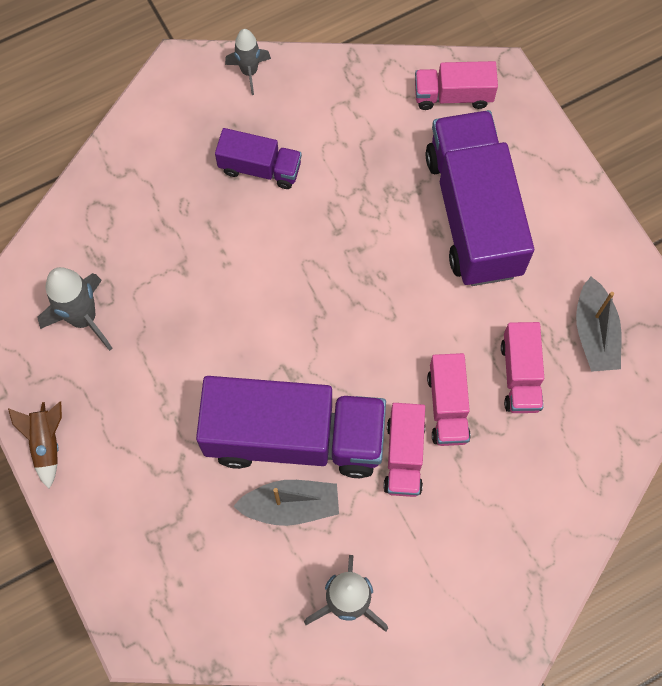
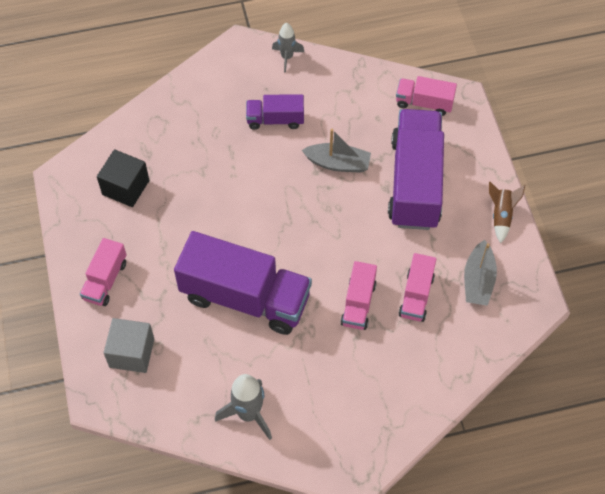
camera: 15 degrees right, 10 degrees down
(46, 443) = (76, 260): brown rocket -> brown rocket (501, 216)
(83, 318) = (125, 187): grey rocket -> black cube
(164, 557) = (132, 353): none -> grey cube
(260, 168) = (275, 119): purple truck -> purple truck turned 150 degrees clockwise
(291, 506) = (229, 341): grey boat -> grey boat (338, 163)
(404, 456) = (318, 328): pink truck -> pink truck (105, 280)

